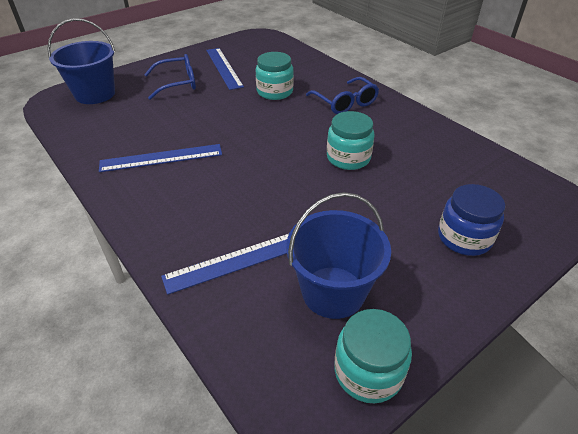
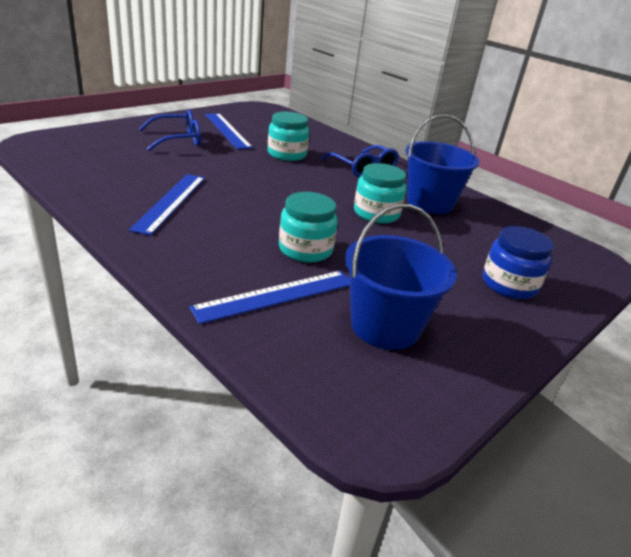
camera: 10 degrees left, 10 degrees down
(95, 94) = (82, 142): blue bucket -> blue bucket (430, 203)
(161, 158) = (170, 202): blue ruler -> blue ruler turned 60 degrees counterclockwise
(368, 371) = (438, 397): turquoise jar -> turquoise jar (305, 249)

